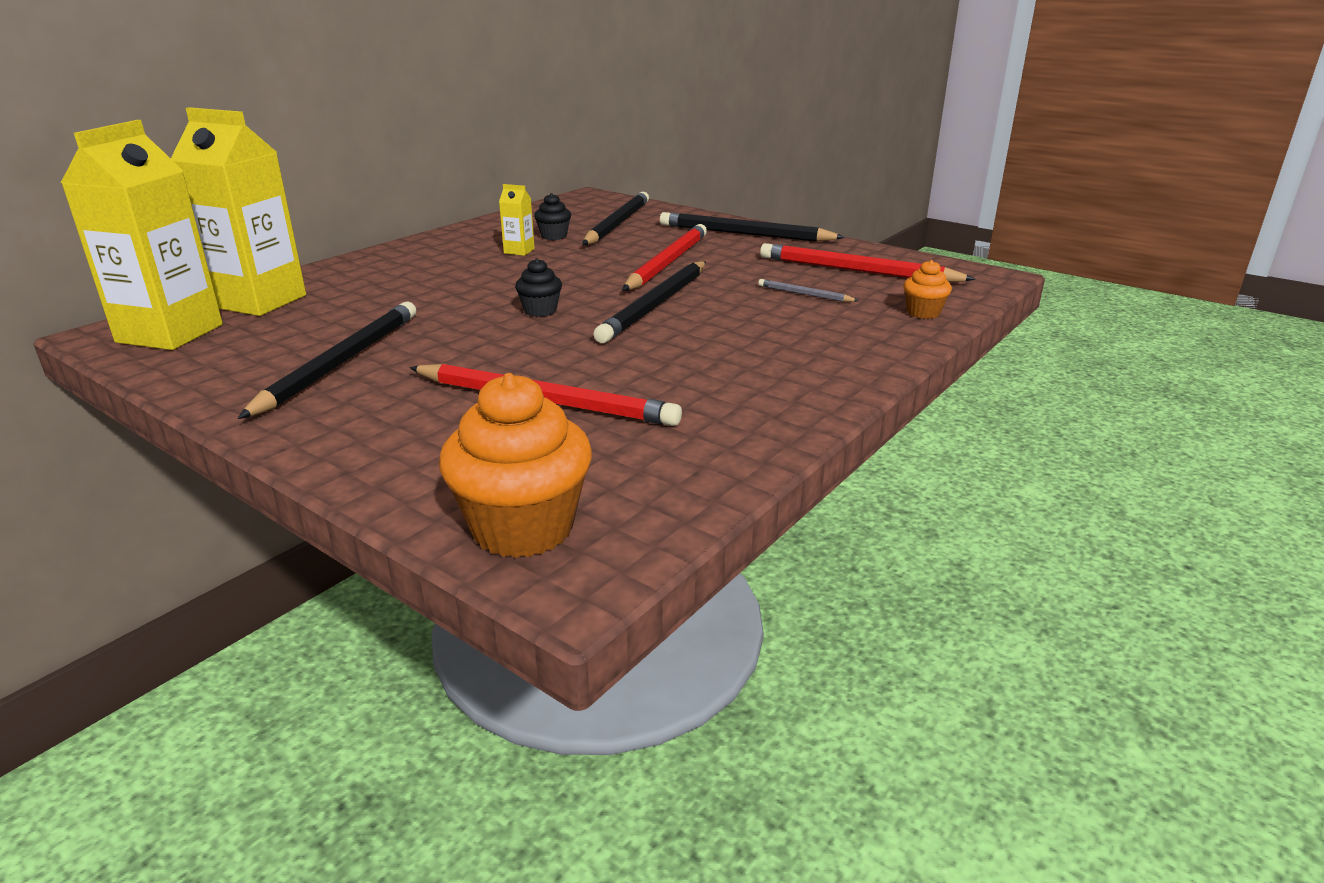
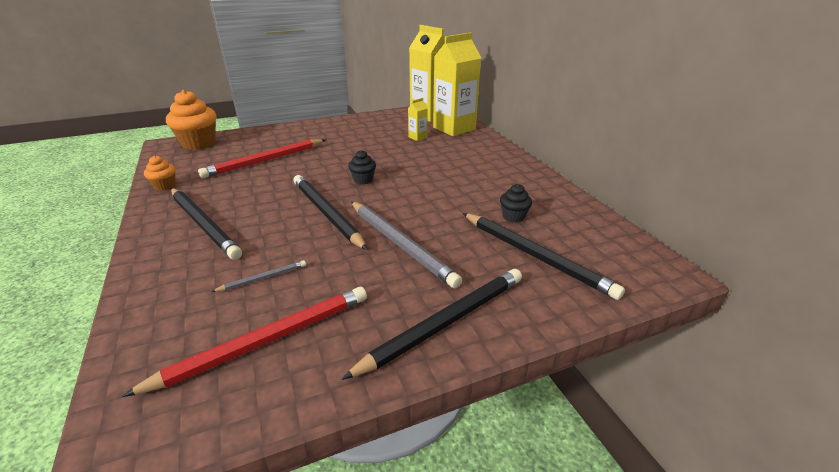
camera: 120 degrees right, 5 degrees up
(341, 363) = (359, 135): black pencil -> black pencil (203, 224)
(519, 251) = (483, 196): yellow carton -> yellow carton (417, 137)
(667, 263) = (400, 244): red pencil -> grey pencil
(923, 313) = (150, 319): orange cupcake -> orange cupcake (165, 186)

